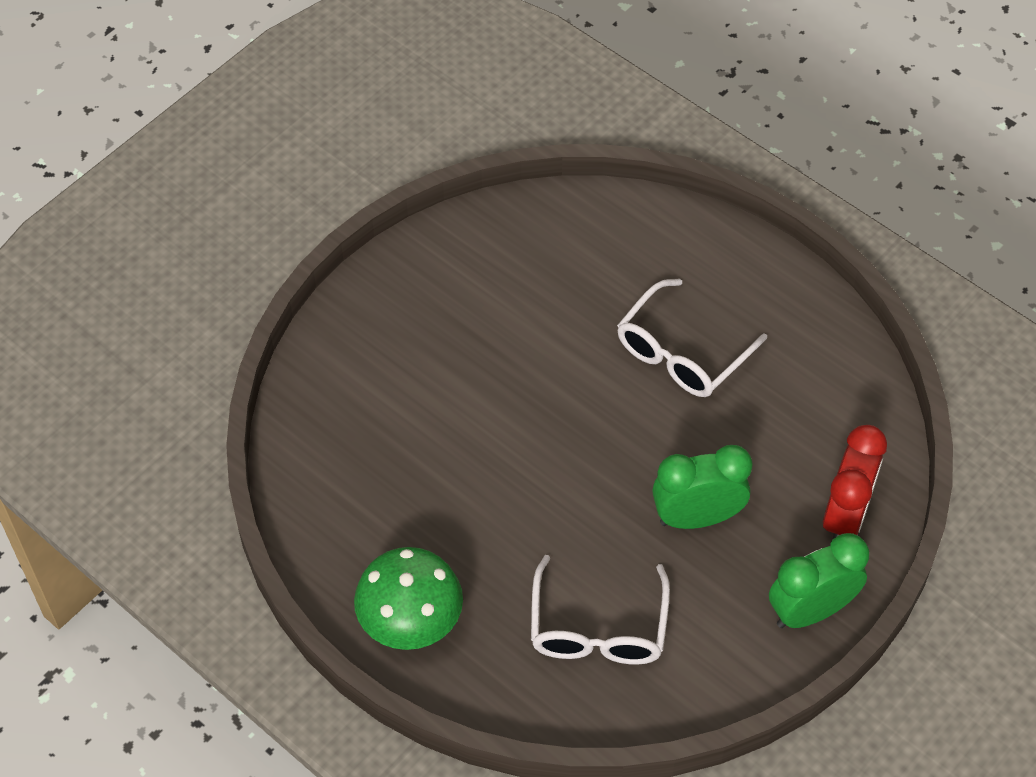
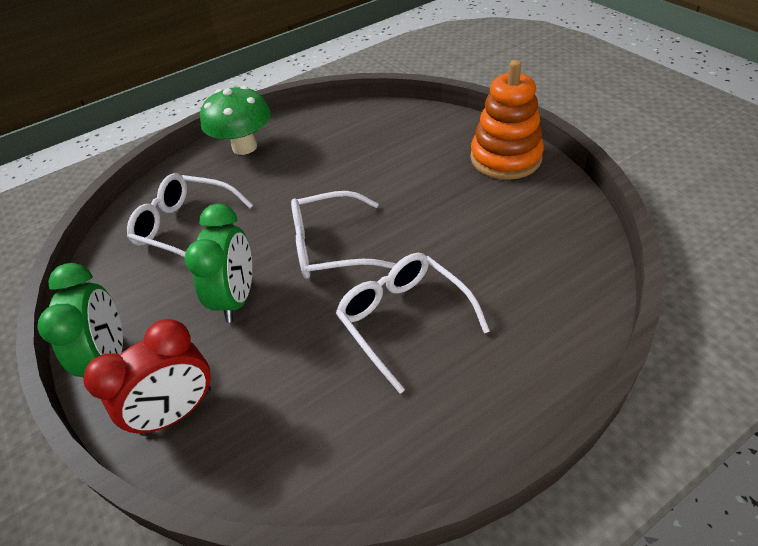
camera: 110 degrees right, 10 degrees down
(395, 293) = (505, 158): none -> orange stacking toy
(595, 447) = (330, 246): none -> white glasses
(845, 515) = (177, 412): red clock -> red clock turned 75 degrees counterclockwise

